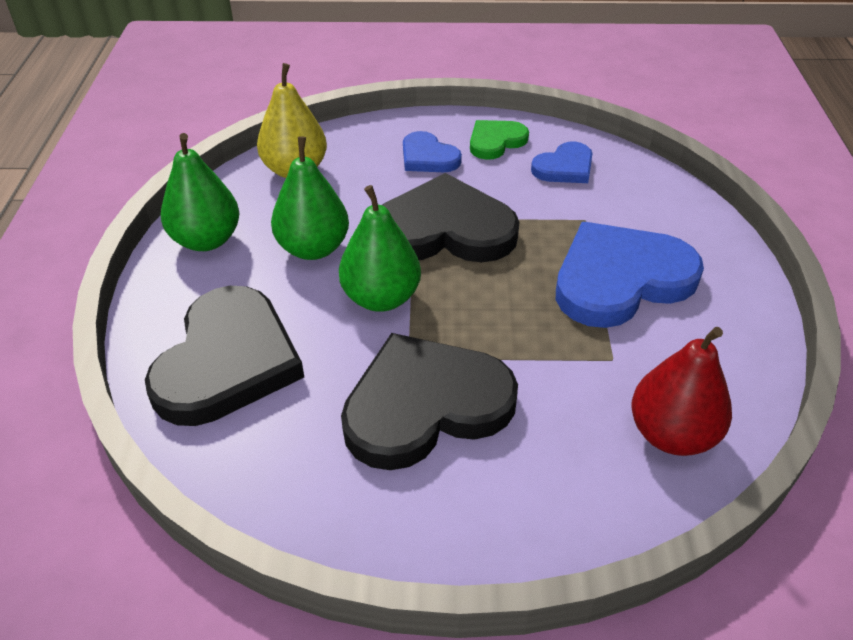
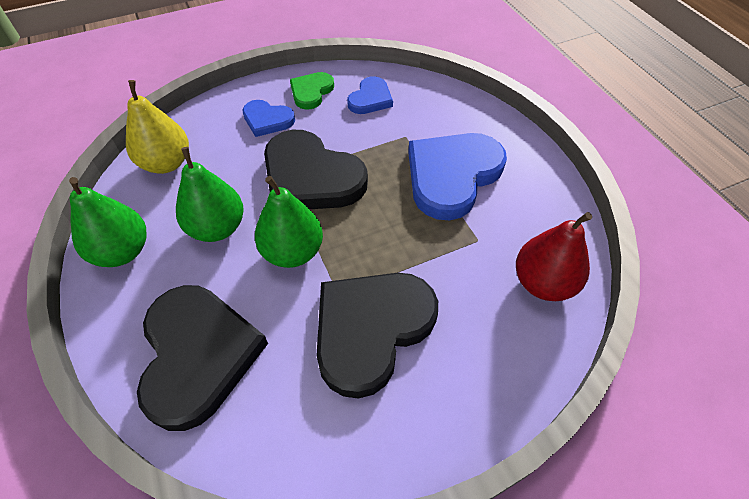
camera: 25 degrees left, 10 degrees up
(444, 229) = (311, 177): black heart -> black heart turned 120 degrees counterclockwise

